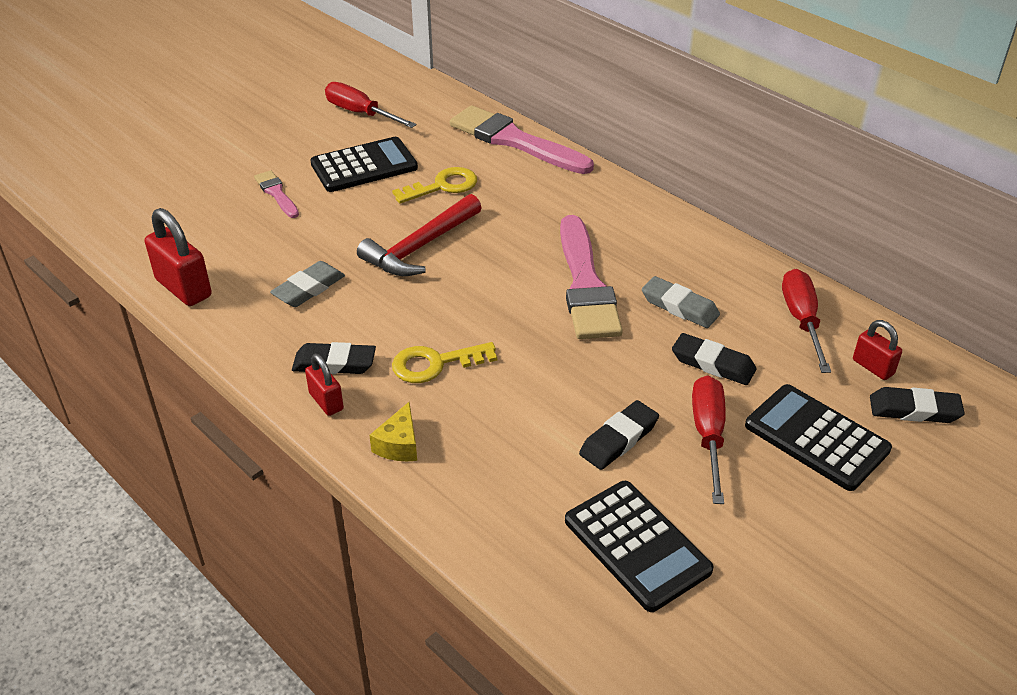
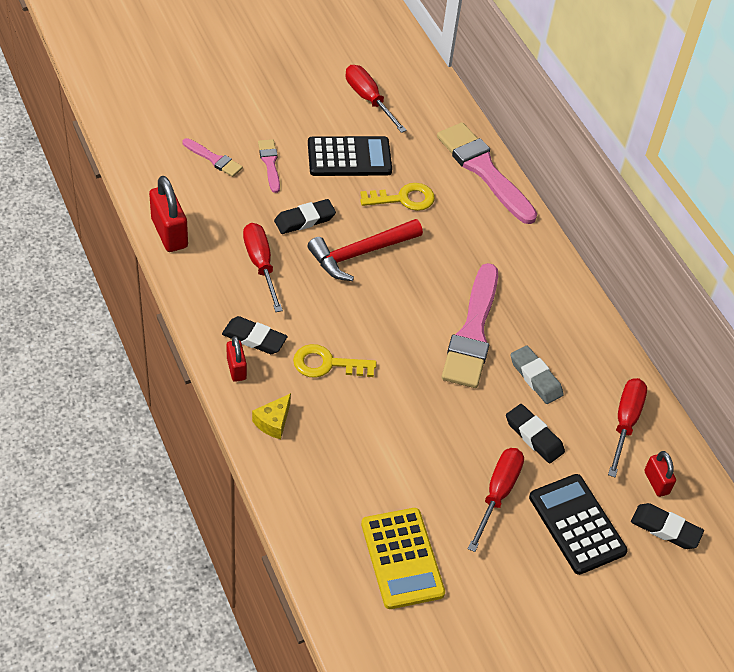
camera: 15 degrees right, 10 degrees up
(209, 206) = (214, 159): none -> pink brush
(309, 288) = (261, 264): grey eraser -> red screwdriver
(618, 439) = (431, 473): black eraser -> black eraser (304, 220)
(636, 545) = (402, 558): black calculator -> yellow calculator

